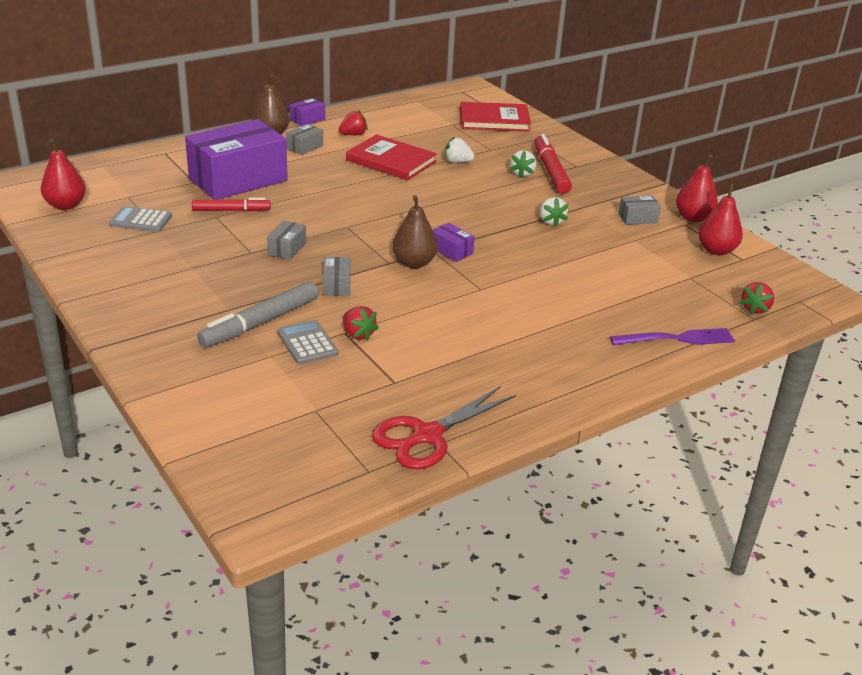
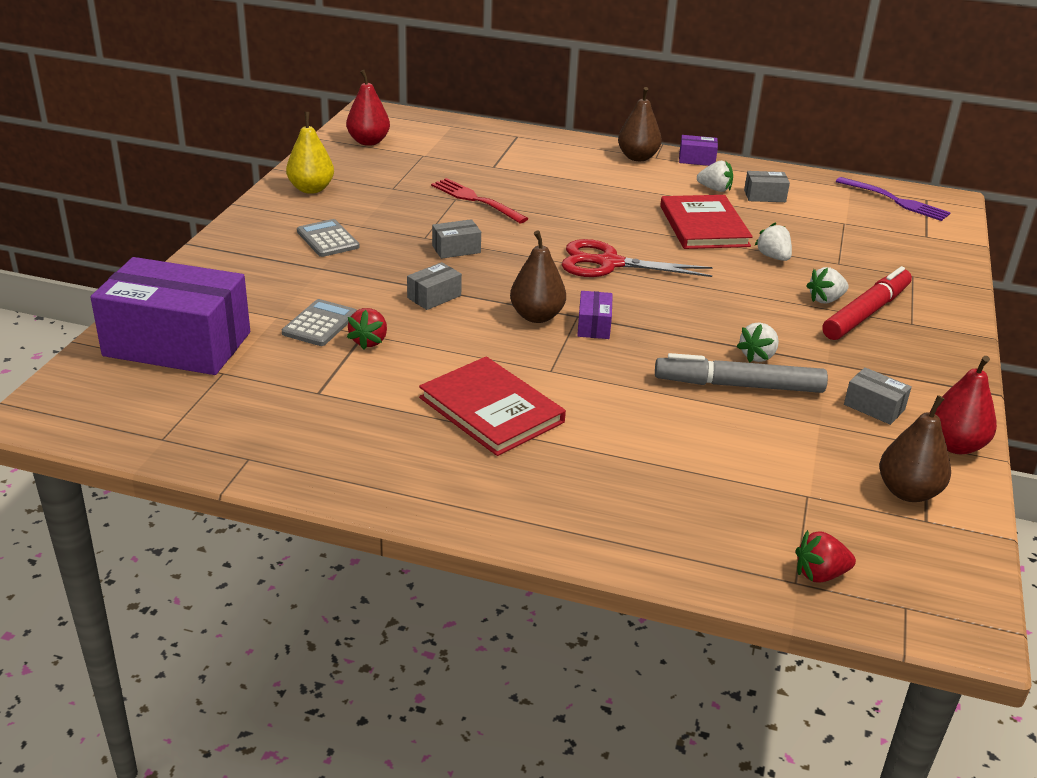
camera: 50 degrees right, 0 degrees up
(100, 260) = (311, 189): none -> yellow pear
(141, 220) = (395, 175): grey calculator -> grey calculator (327, 239)
(231, 210) = (476, 200): red marker -> red fork
(238, 180) = (531, 180): purple box -> purple box (177, 344)
(260, 323) = (320, 290): grey marker -> grey marker (738, 386)
(305, 147) = (645, 180): grey box -> grey box (764, 196)
(353, 134) = (715, 189): red strawberry -> white strawberry
(427, 435) = (252, 446): red scissors -> red scissors (609, 263)
(494, 120) = (905, 239): red book -> red book (491, 410)
(677, 339) = (651, 536): purple fork -> purple fork (895, 200)
(716, 250) = (908, 492): red pear -> brown pear

